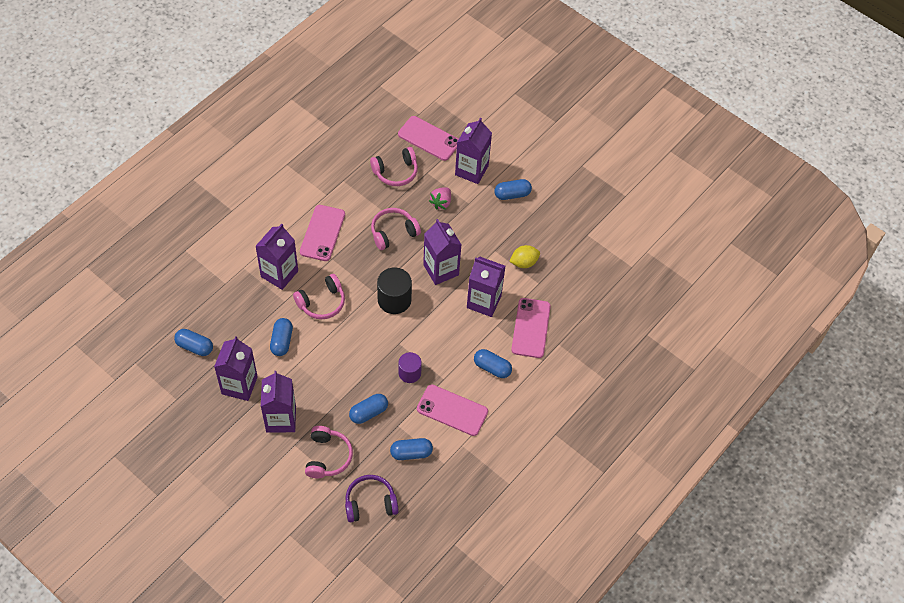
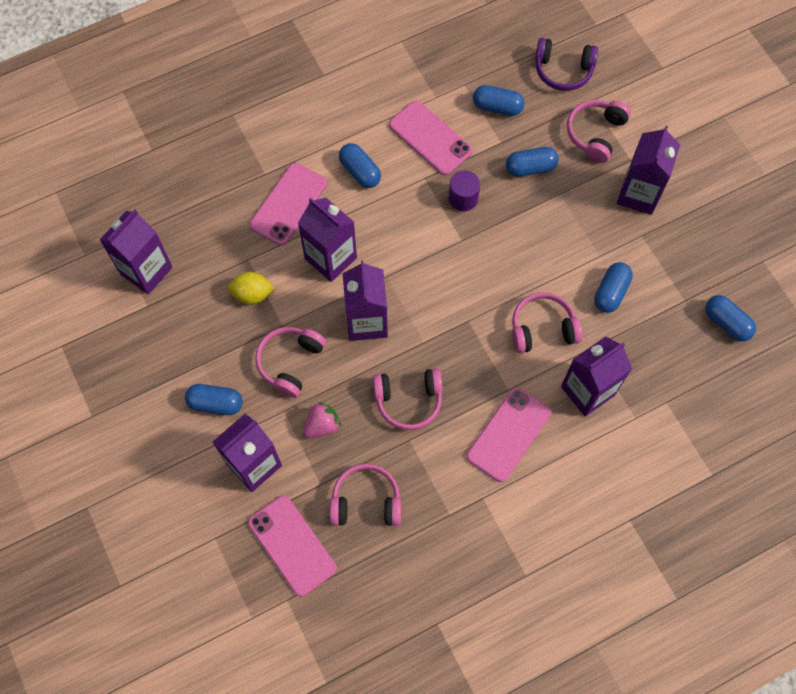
camera: 155 degrees left, 10 degrees up
(239, 385) = (679, 252): purple carton -> purple carton (146, 271)
(394, 300) = (445, 300): black cylinder -> none
(478, 231) = (290, 362): none -> pink headphones

